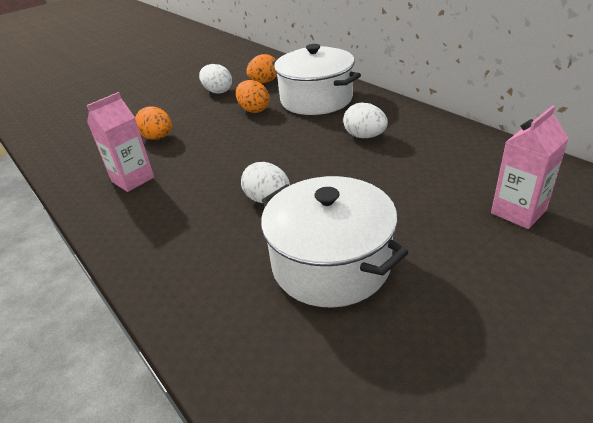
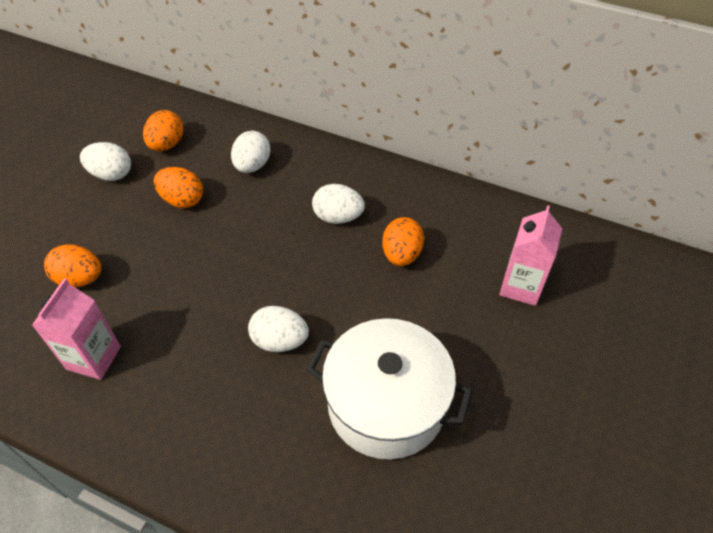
camera: 30 degrees left, 15 degrees up
(316, 99) = (252, 166): white pot -> white egg
(407, 168) = (401, 255): none -> orange egg

